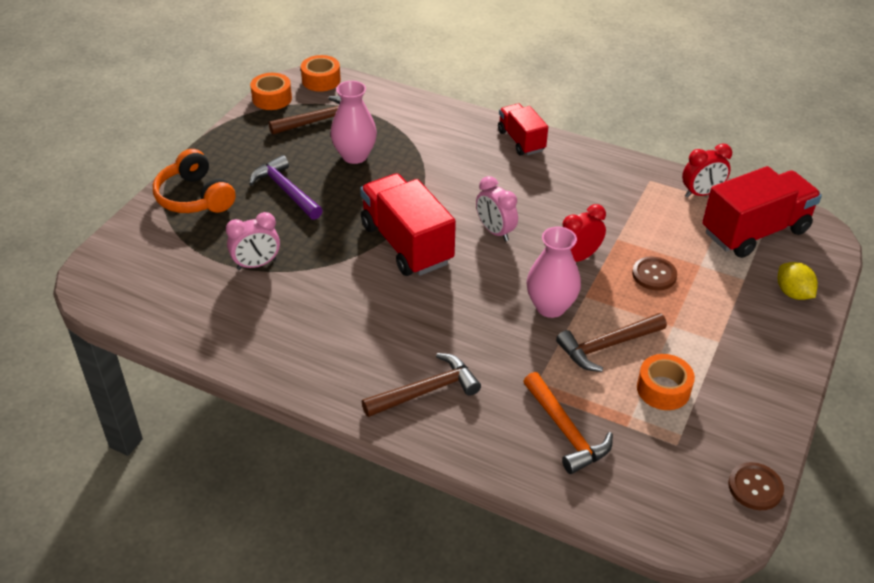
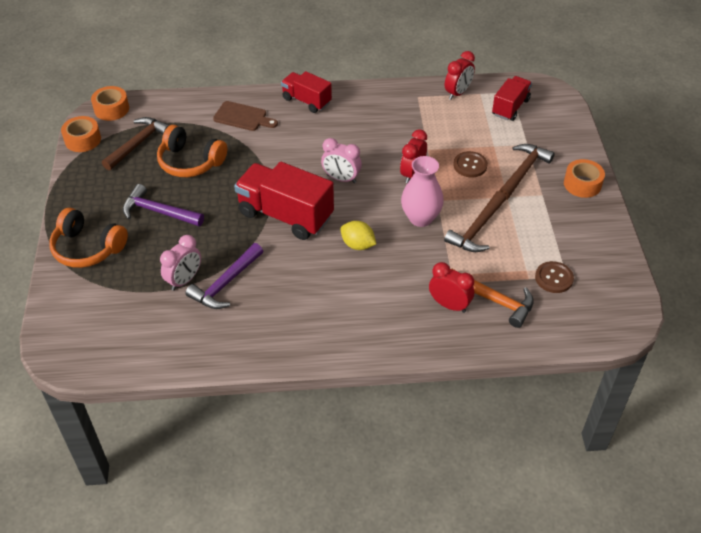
camera: 30 degrees left, 5 degrees up
(293, 285) = (225, 283): none -> purple hammer
(354, 156) = (190, 162): pink vase -> orange headphones
(426, 391) = (384, 317): brown hammer -> brown hammer (523, 171)
(441, 133) = (243, 117): none -> brown cutting board
(509, 412) = (449, 305): none -> red clock
(663, 389) = (532, 243): orange tape -> orange tape (582, 184)
(754, 231) = (510, 107): red truck -> red truck, size x0.59
(755, 487) = (629, 281): brown button -> brown button (554, 278)
(793, 293) = (562, 141): yellow lemon -> yellow lemon (358, 245)

